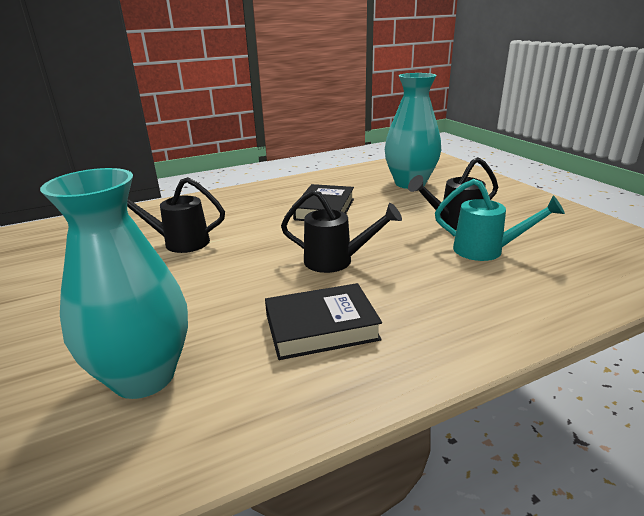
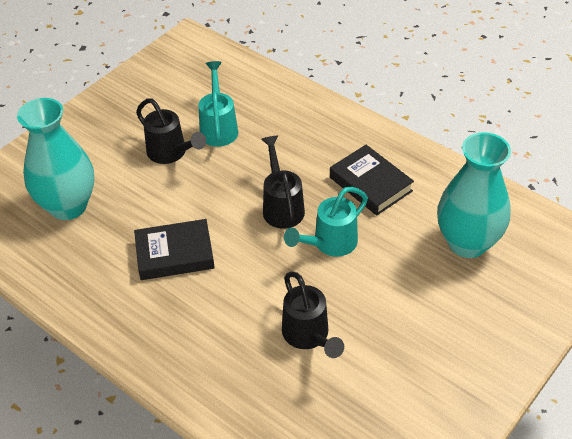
camera: 115 degrees left, 20 degrees up
(260, 275) = (329, 244): none -> turquoise watering can

